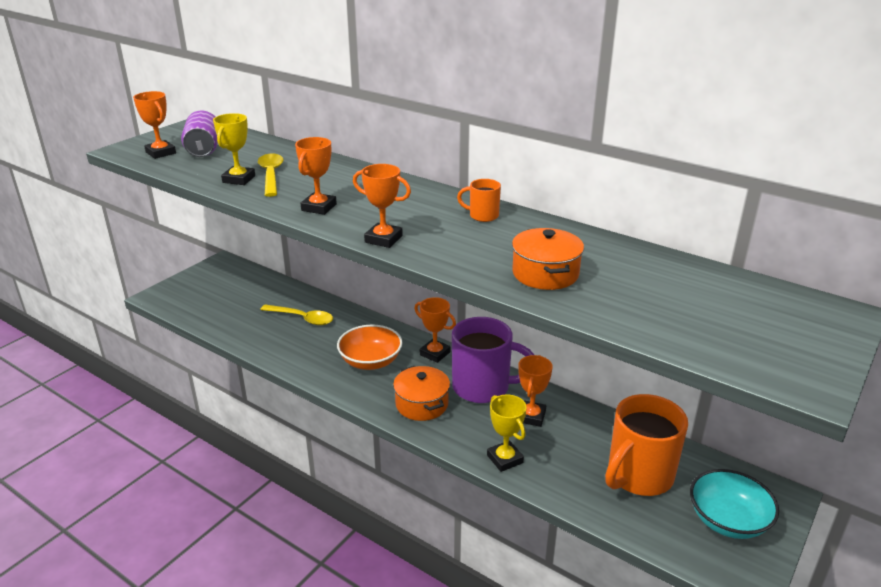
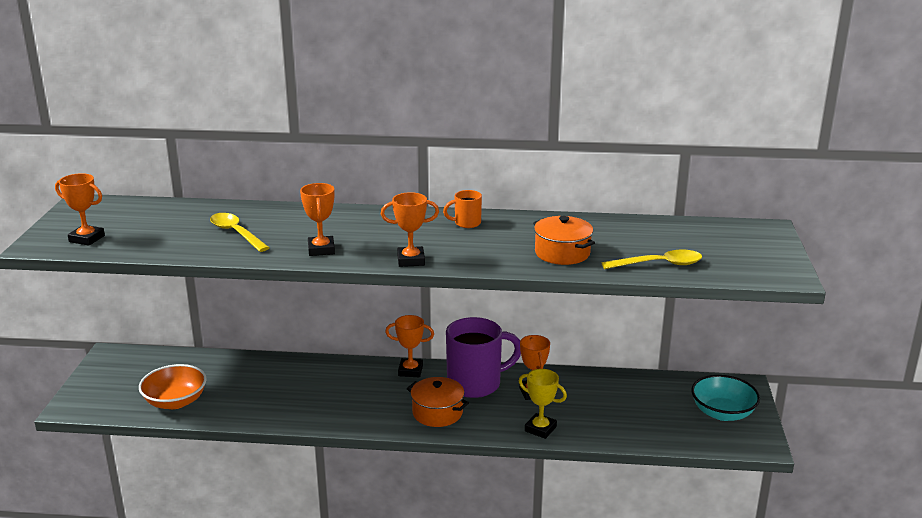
camera: 30 degrees left, 5 degrees down
(204, 149) = (130, 226): purple can -> none
(239, 179) = (209, 244): yellow trophy -> none
(302, 318) = (255, 380): yellow spoon -> yellow spoon (659, 264)
(370, 361) = (359, 395): orange bowl -> orange bowl (175, 401)
(638, 476) = (644, 406): orange mug -> none

